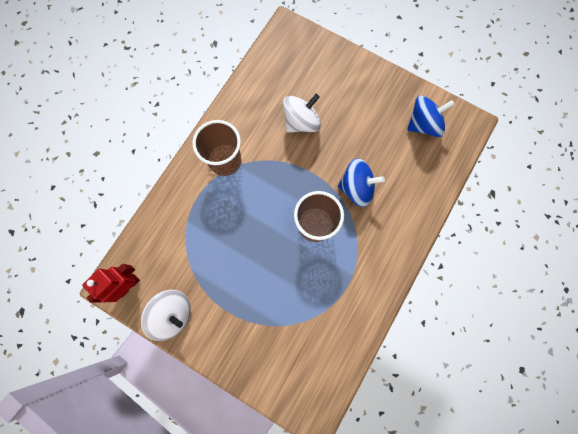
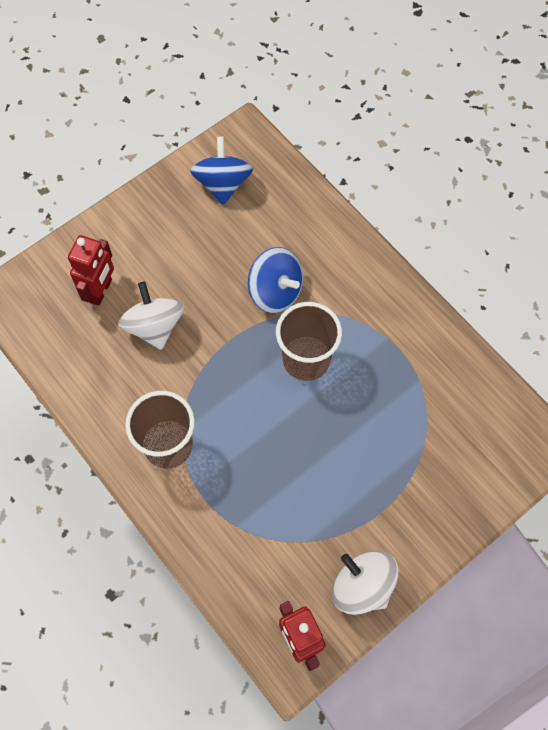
camera: 70 degrees left, 10 degrees down
(172, 314) = (362, 586): white spinning top -> white spinning top turned 90 degrees counterclockwise
(313, 81) = (101, 291): none -> red robot
(356, 188) = (275, 292): blue spinning top -> blue spinning top turned 105 degrees clockwise

